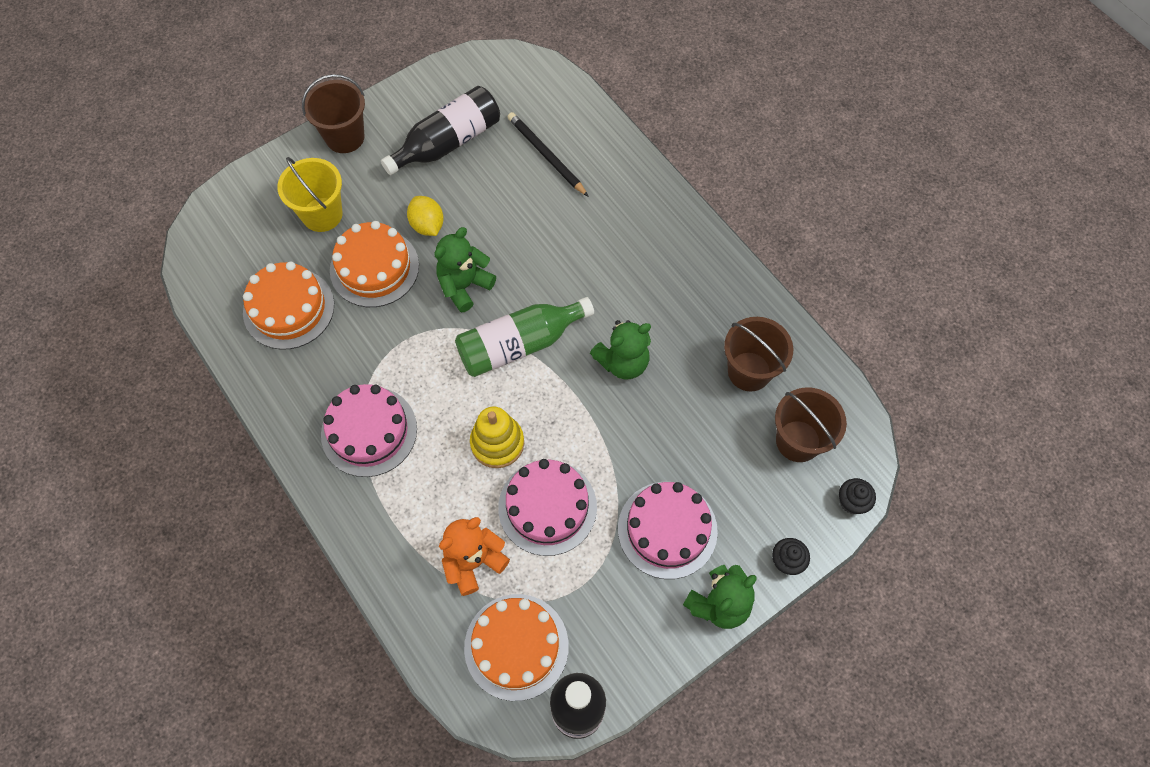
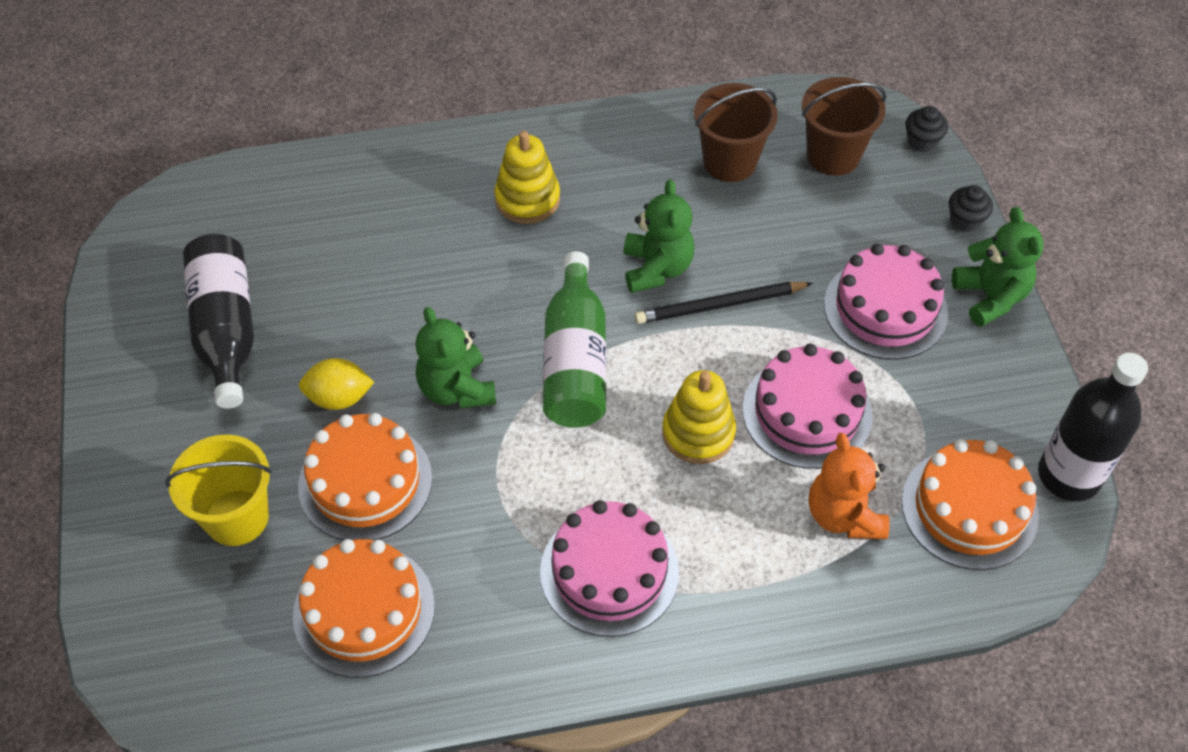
camera: 65 degrees left, 10 degrees down
(345, 137) = (127, 446): brown bucket -> none
(546, 155) = (322, 234): black pencil -> black pencil (720, 305)
(640, 257) = (527, 199): none -> yellow stacking toy

